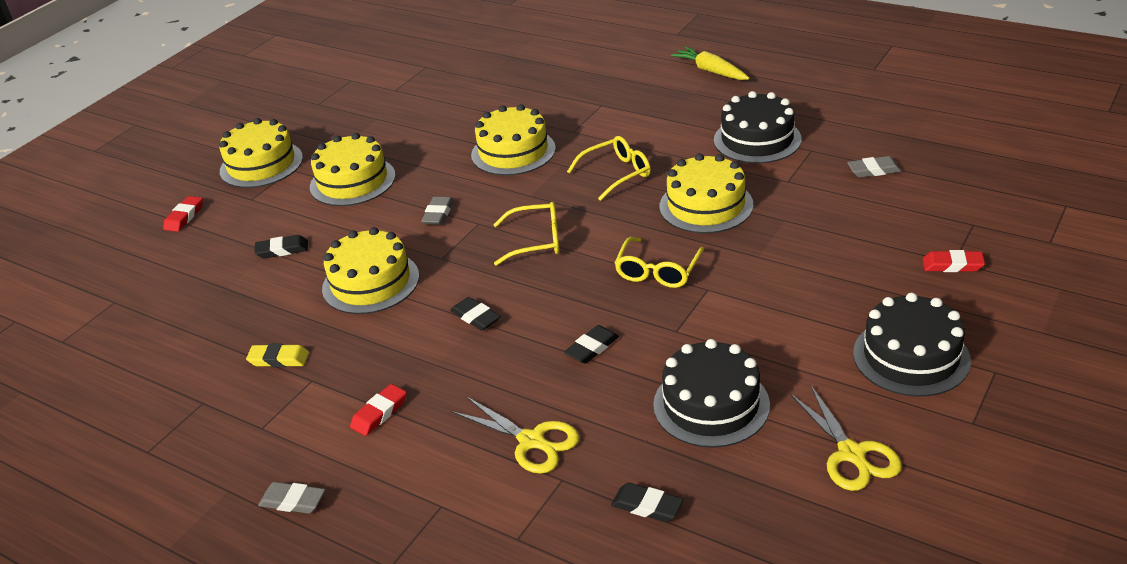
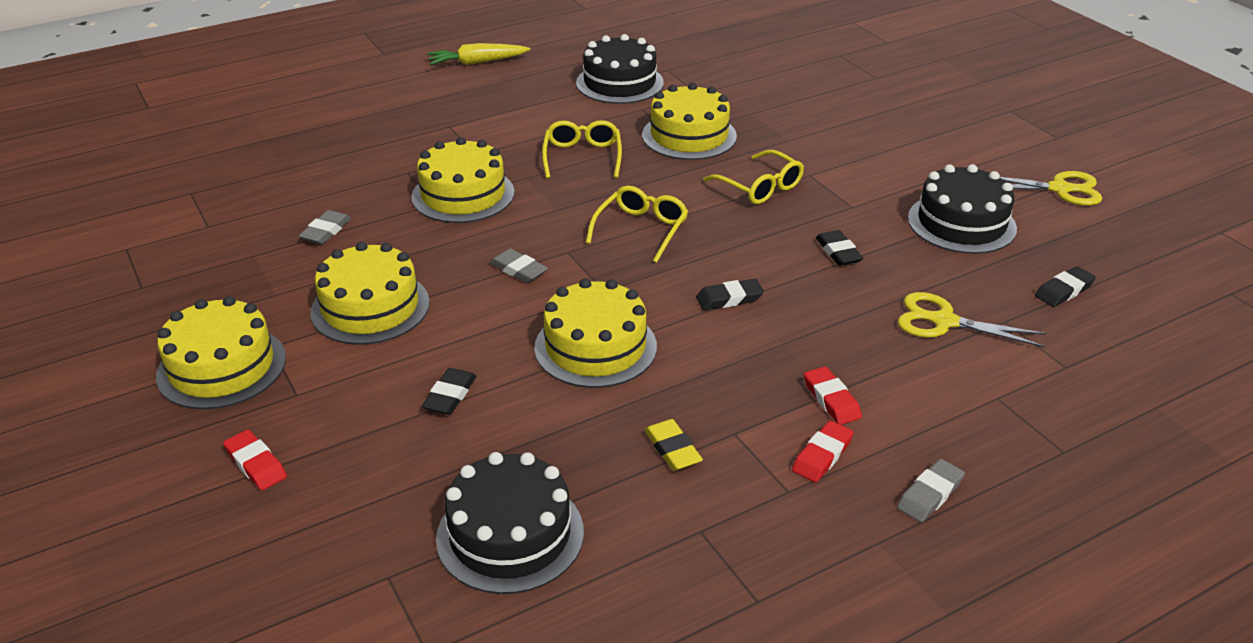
camera: 65 degrees left, 0 degrees up
(279, 359) = (672, 449): yellow eraser -> yellow eraser turned 60 degrees counterclockwise
(532, 441) = (943, 321): yellow scissors -> yellow scissors turned 135 degrees counterclockwise
(874, 170) = (728, 59): grey eraser -> grey eraser (326, 231)
(911, 357) = (970, 130): black cake -> black cake (510, 535)
(952, 265) = (880, 79): red eraser -> red eraser (822, 455)

